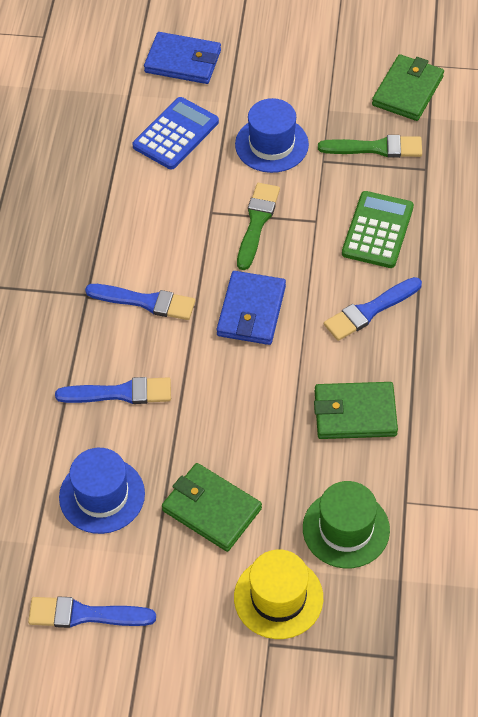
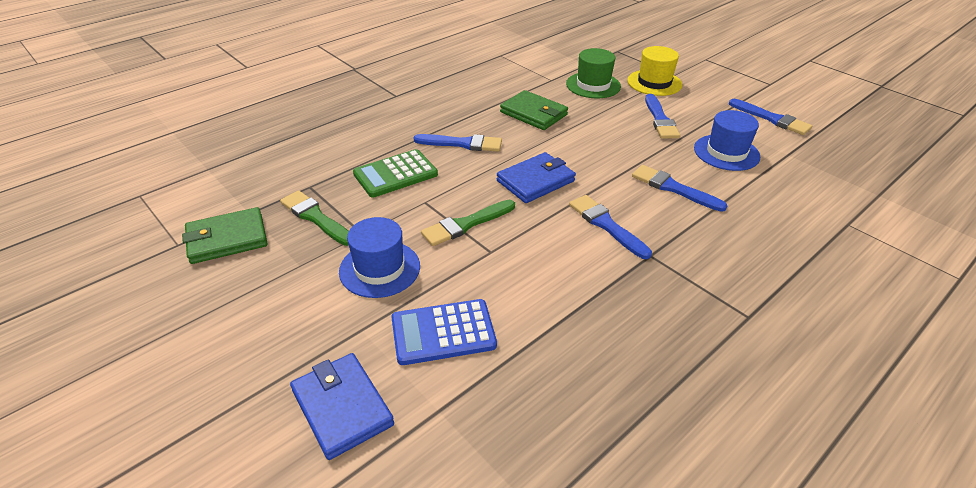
camera: 140 degrees left, 15 degrees down
(212, 509) = (660, 119): green wallet -> blue brush

